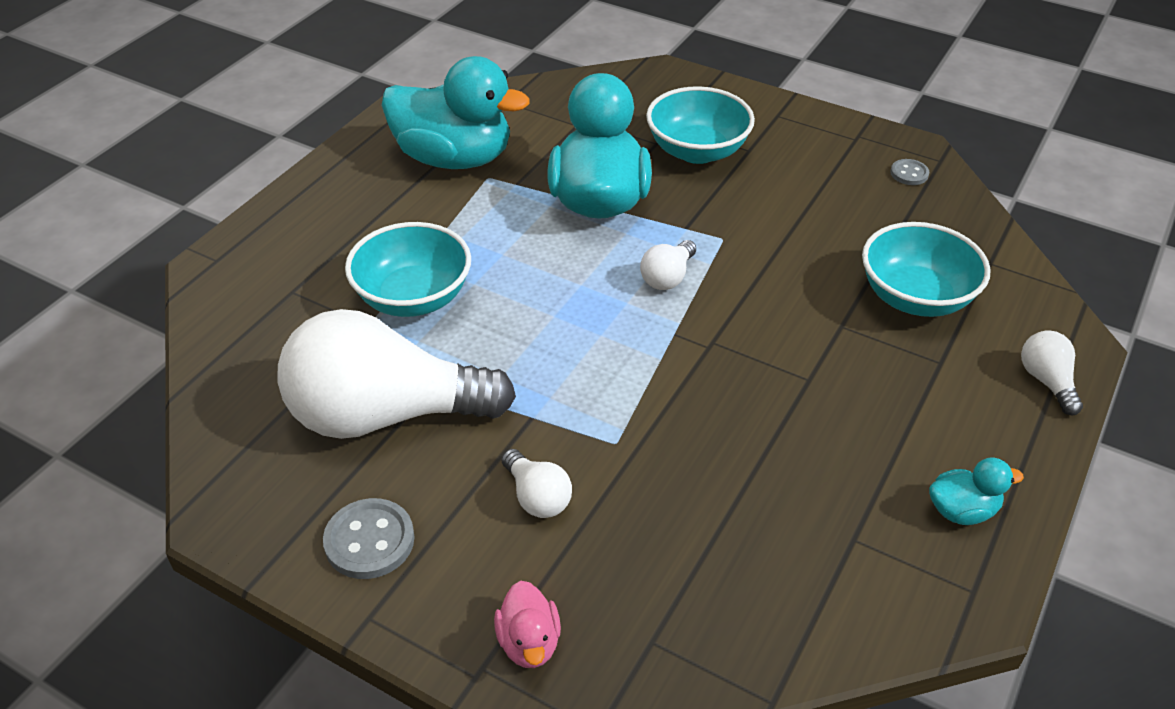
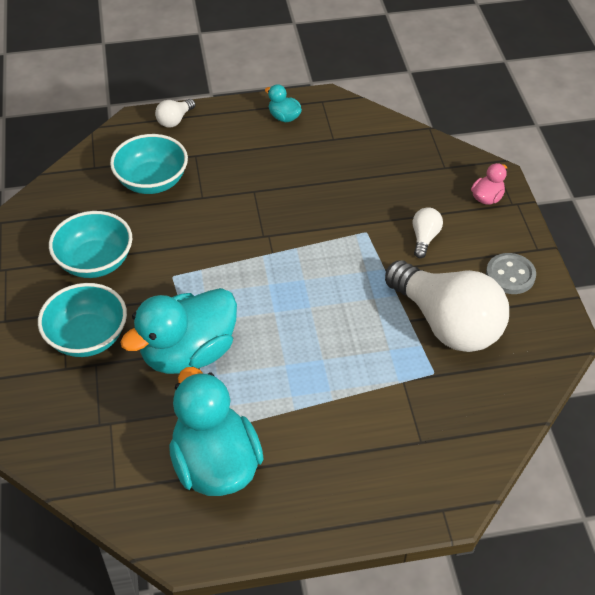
camera: 130 degrees left, 5 degrees up
(413, 297) = (362, 378): turquoise bowl -> turquoise bowl (95, 262)
(668, 277) = (230, 280): white light bulb -> none
(909, 173) = (28, 229): grey button -> none

